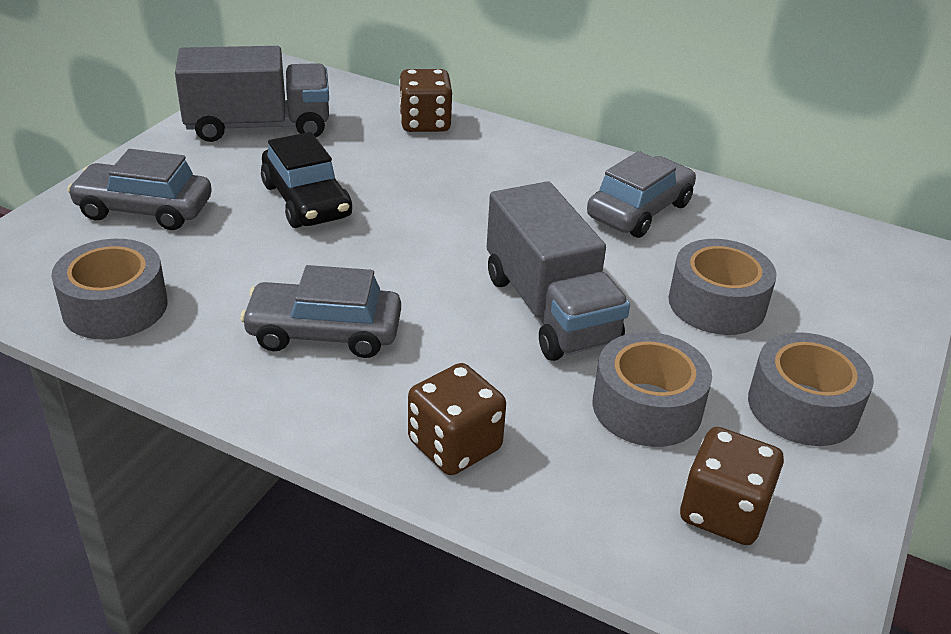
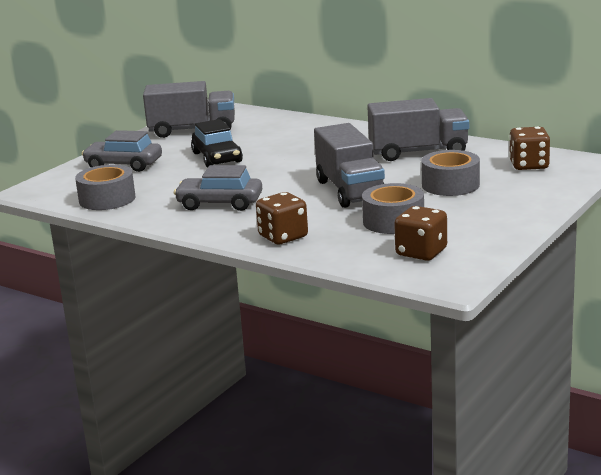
camera: 10 degrees right, 15 degrees down
(425, 123) = (295, 123): brown dice -> brown dice (529, 165)
(639, 210) = (418, 152): grey car -> grey truck
(802, 406) = (483, 218): grey tape -> none

